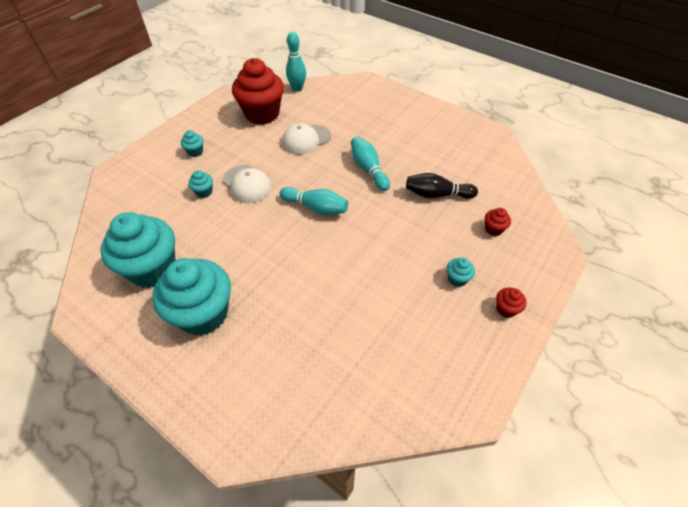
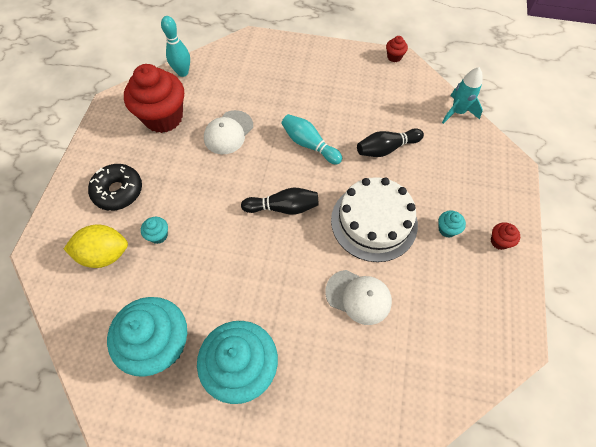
camera: 25 degrees left, 10 degrees up
(156, 190) = (105, 254): none -> yellow lemon
(195, 152) = (118, 191): turquoise cupcake -> black donut
(247, 184) = (198, 208): white cap -> white cap (358, 297)
(316, 208) = (283, 207): turquoise bowling pin -> black bowling pin
(389, 247) = (374, 222): none -> white cake
(493, 229) = (452, 166): red cupcake -> red cupcake (394, 57)
(525, 188) = (457, 112): none -> turquoise rocket

